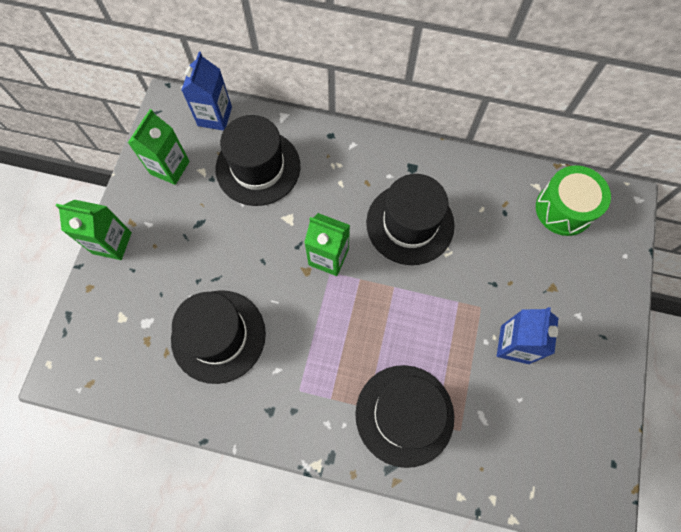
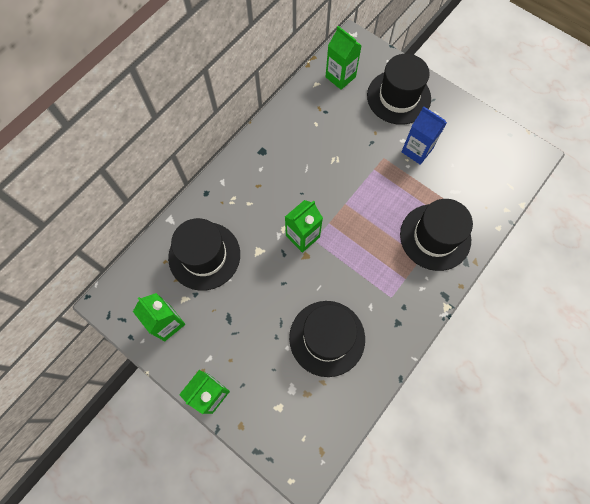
camera: 65 degrees left, 0 degrees up
(215, 116) = (140, 270): blue carton -> none
(410, 224) = (304, 172): black hat -> black hat (398, 97)
(564, 209) = (340, 77): green drum -> green carton

